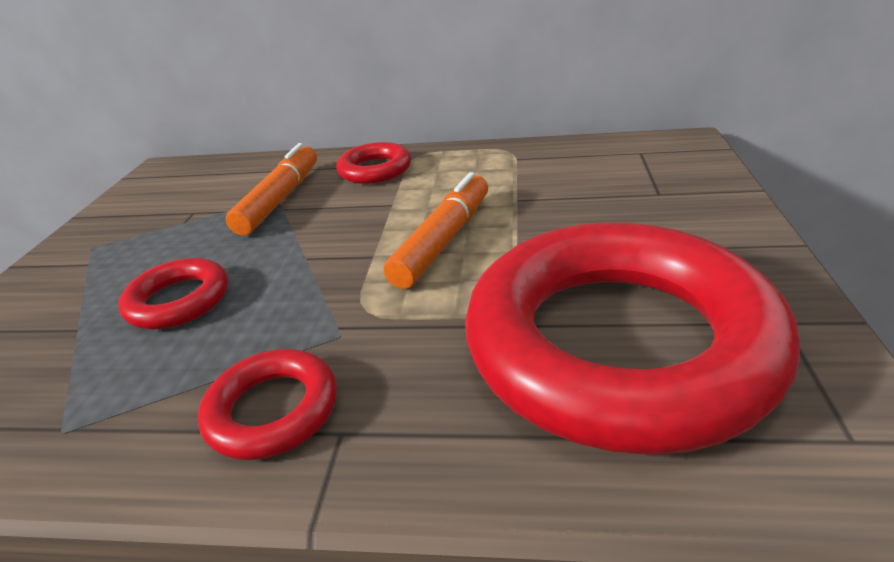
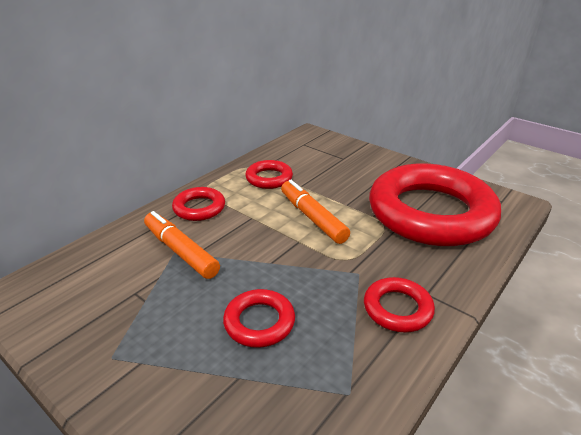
camera: 60 degrees left, 0 degrees up
(501, 173) = (269, 178): none -> red ring

